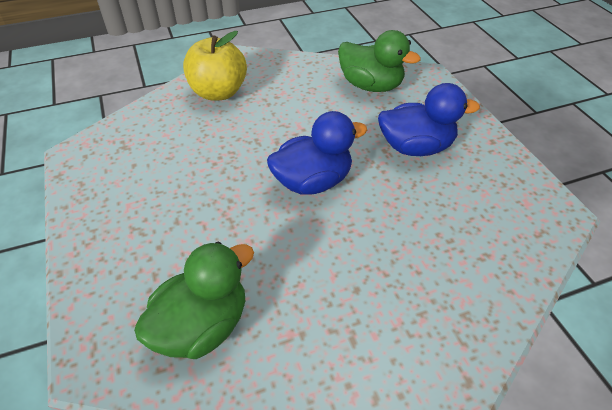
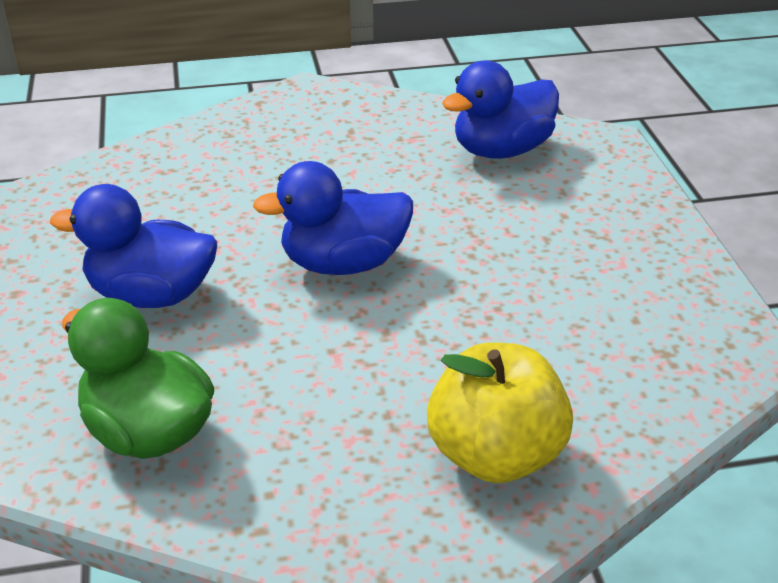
camera: 170 degrees left, 10 degrees down
(202, 326) = (501, 150): green duck -> blue duck

